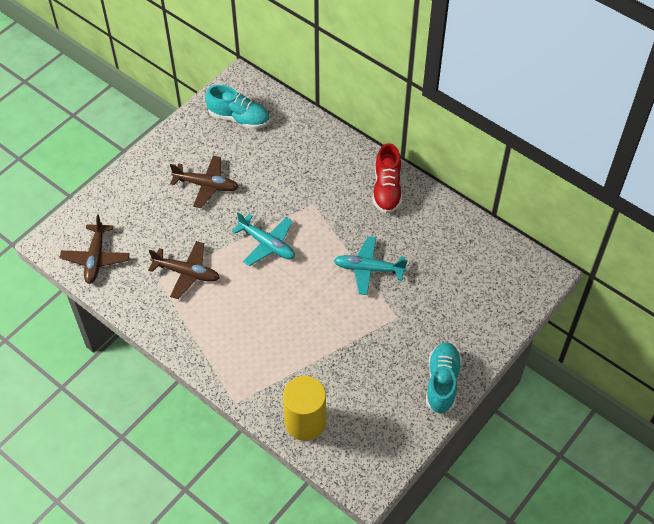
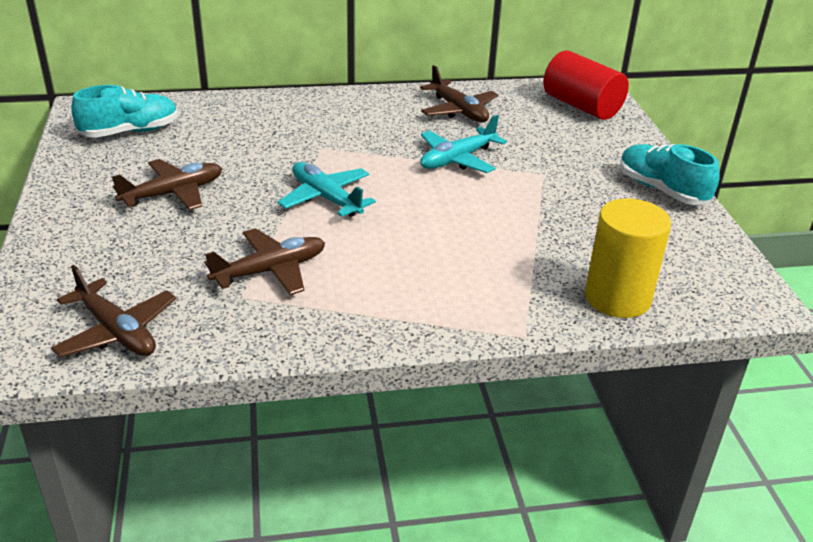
camera: 50 degrees left, 20 degrees down
(267, 244) = (326, 198): turquoise plane -> turquoise plane turned 120 degrees counterclockwise
(387, 190) = (376, 106): red shoe -> none
(427, 230) = (458, 111): none -> brown plane
(508, 283) = (581, 106): none -> red cylinder

